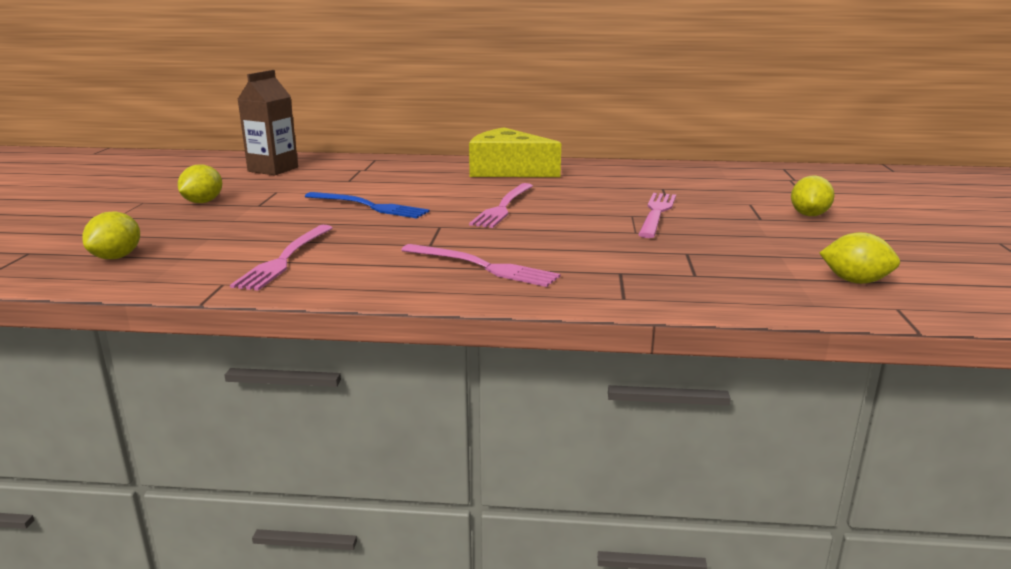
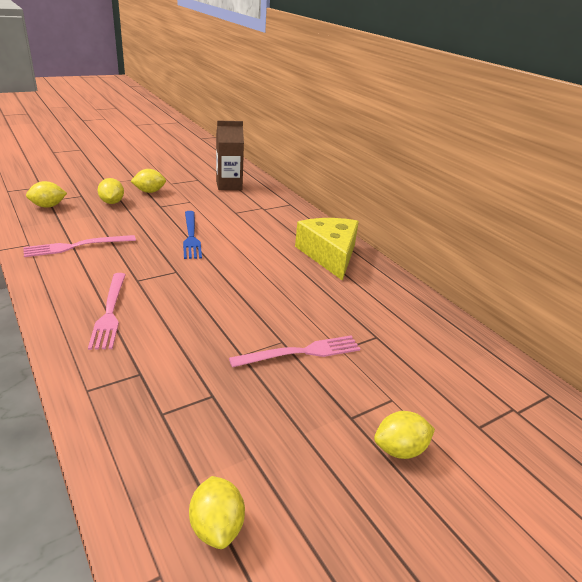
camera: 50 degrees right, 10 degrees up
(191, 223) = (112, 202): none -> yellow lemon
(503, 207) = (240, 281): pink fork -> none

